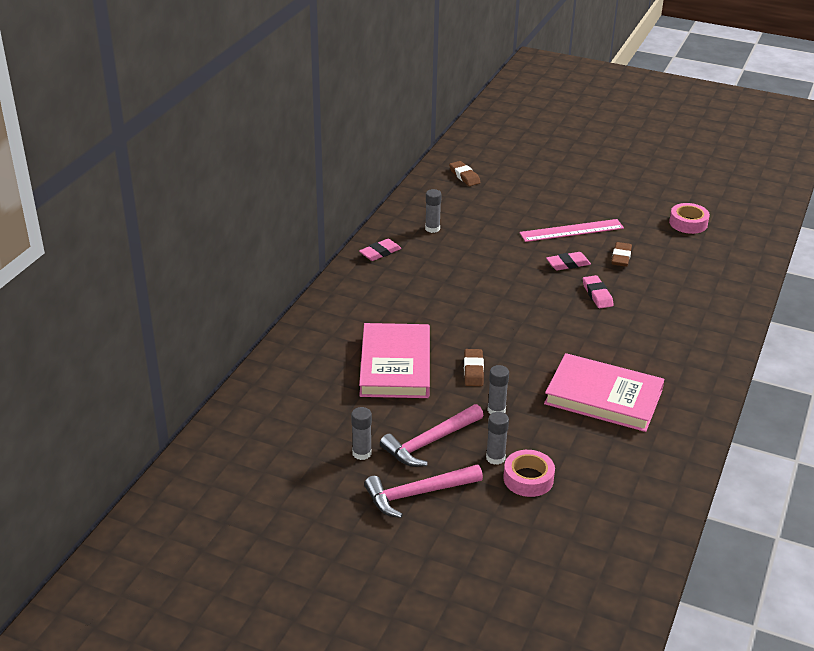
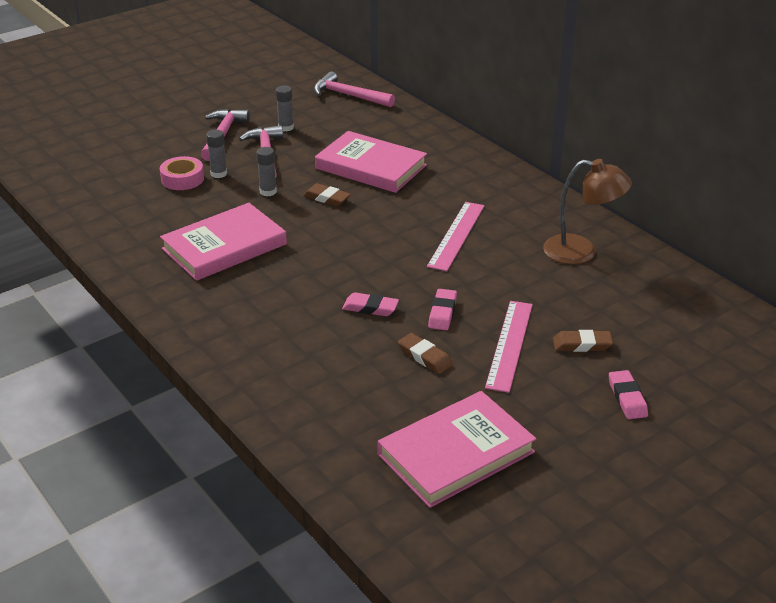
camera: 120 degrees right, 0 degrees up
(249, 436) = (349, 95): none -> pink hammer
(380, 253) = (554, 208): pink eraser -> pink eraser (627, 398)
(432, 228) = (581, 252): grey glue stick -> brown lamp
(464, 176) = (695, 314): brown eraser -> brown eraser (582, 345)
(464, 286) = (456, 235): none -> pink ruler
(688, 223) = (456, 453): pink tape -> pink book

